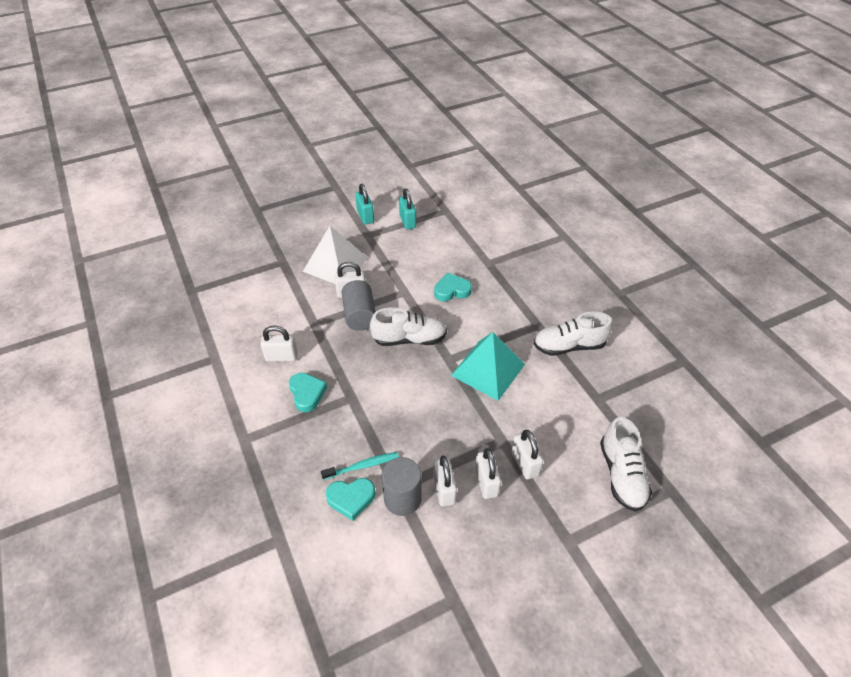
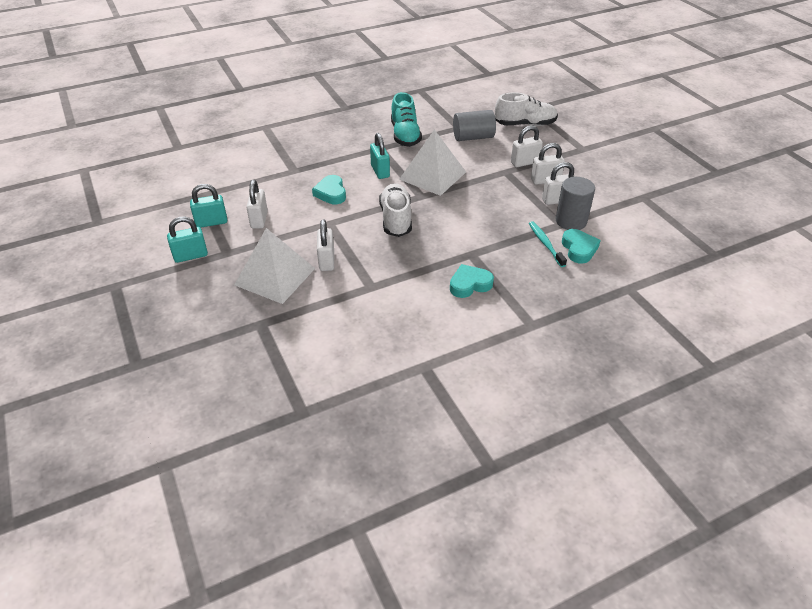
camera: 90 degrees left, 5 degrees down
(281, 357) = (421, 308): white padlock -> white padlock (259, 220)
(360, 315) = (361, 253): grey cylinder -> grey cylinder (473, 137)
(488, 369) = (433, 175): turquoise pyramid -> white pyramid
(492, 325) = (380, 171): none -> turquoise padlock
(569, 346) = (405, 135): white shoe -> turquoise shoe

